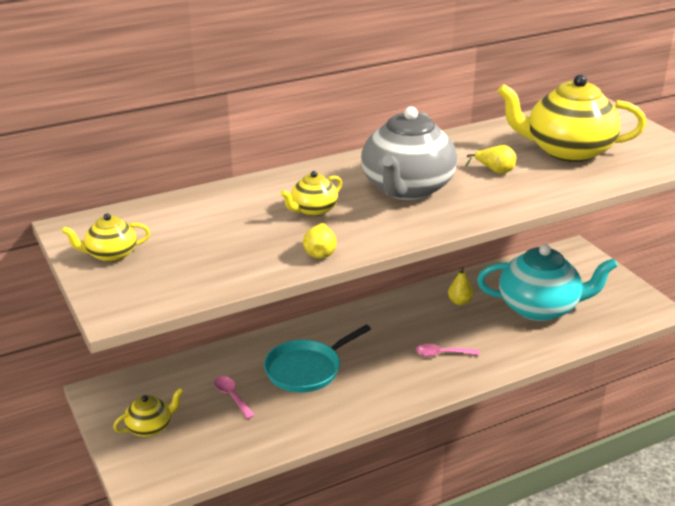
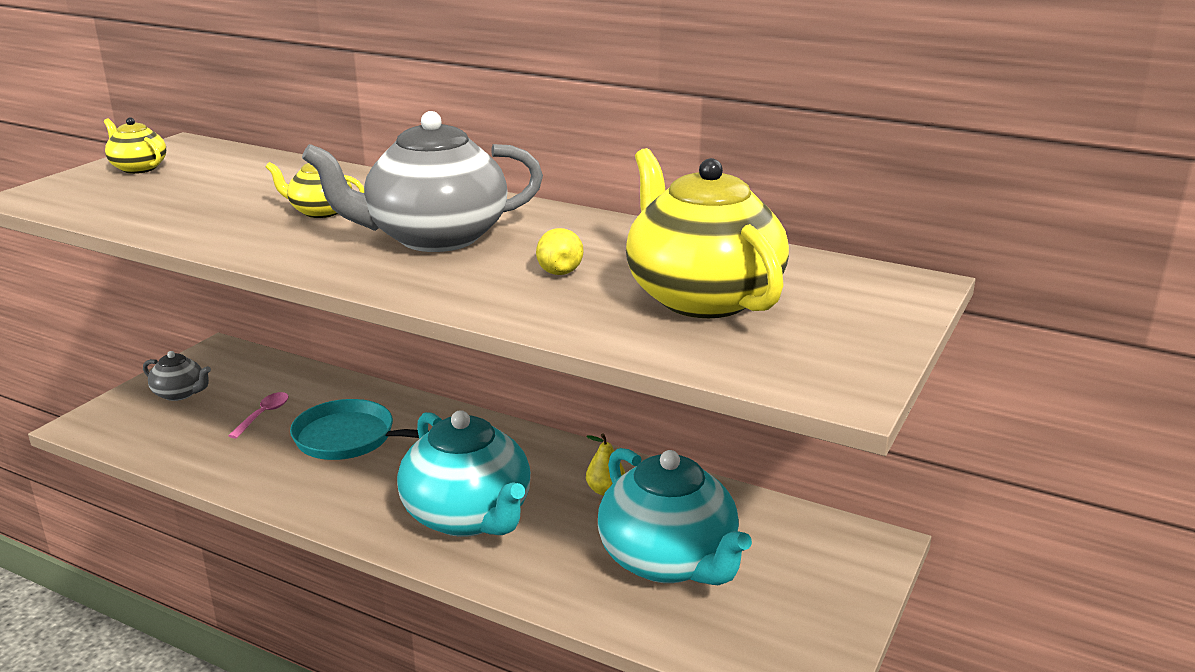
camera: 55 degrees right, 5 degrees down
(150, 427) = (180, 393): yellow teapot -> grey teapot
(320, 253) = (216, 238): yellow pear -> none
(442, 354) = (468, 516): pink spoon -> turquoise teapot

